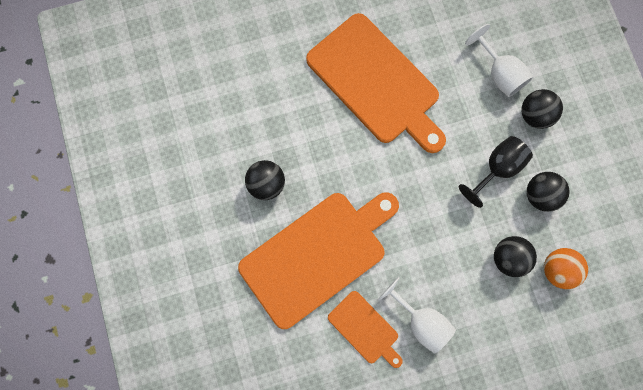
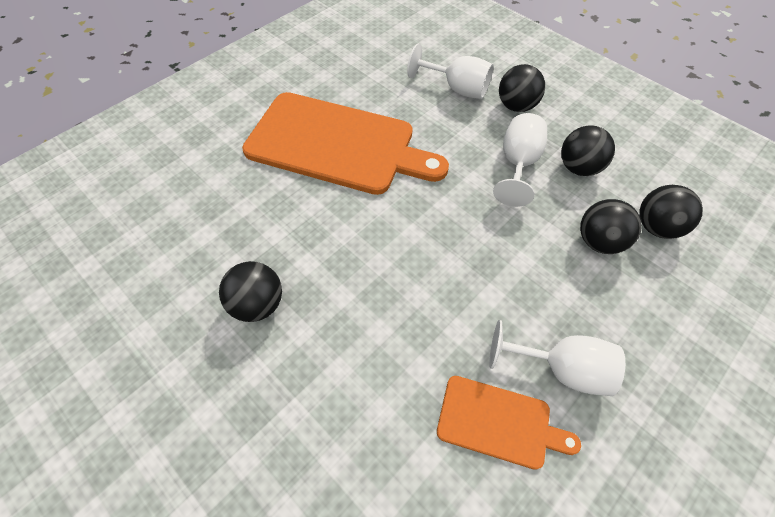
camera: 30 degrees left, 20 degrees down
(317, 255) = (374, 358): orange cutting board -> none
(497, 169) = (517, 164): black goblet -> white goblet
(557, 269) = (656, 227): orange ball -> black ball

